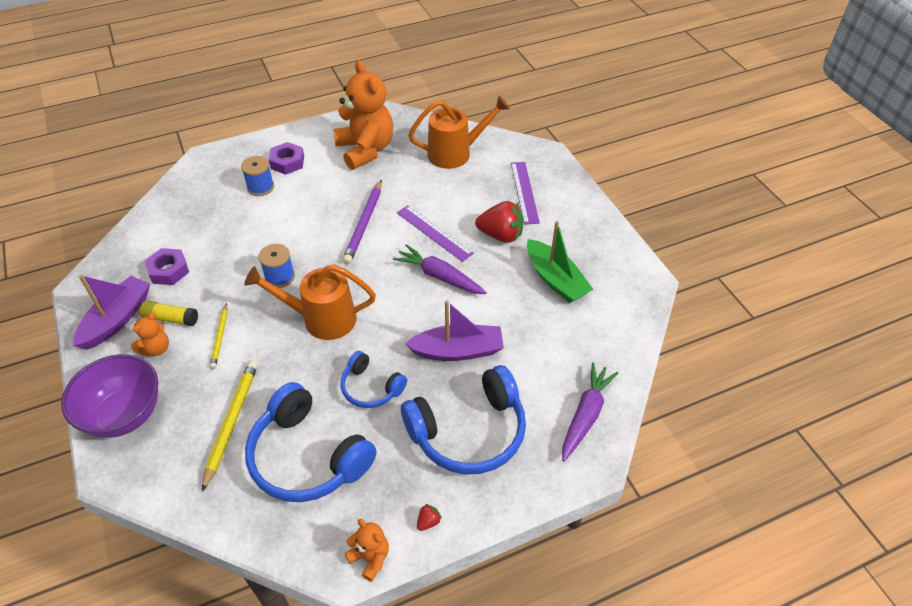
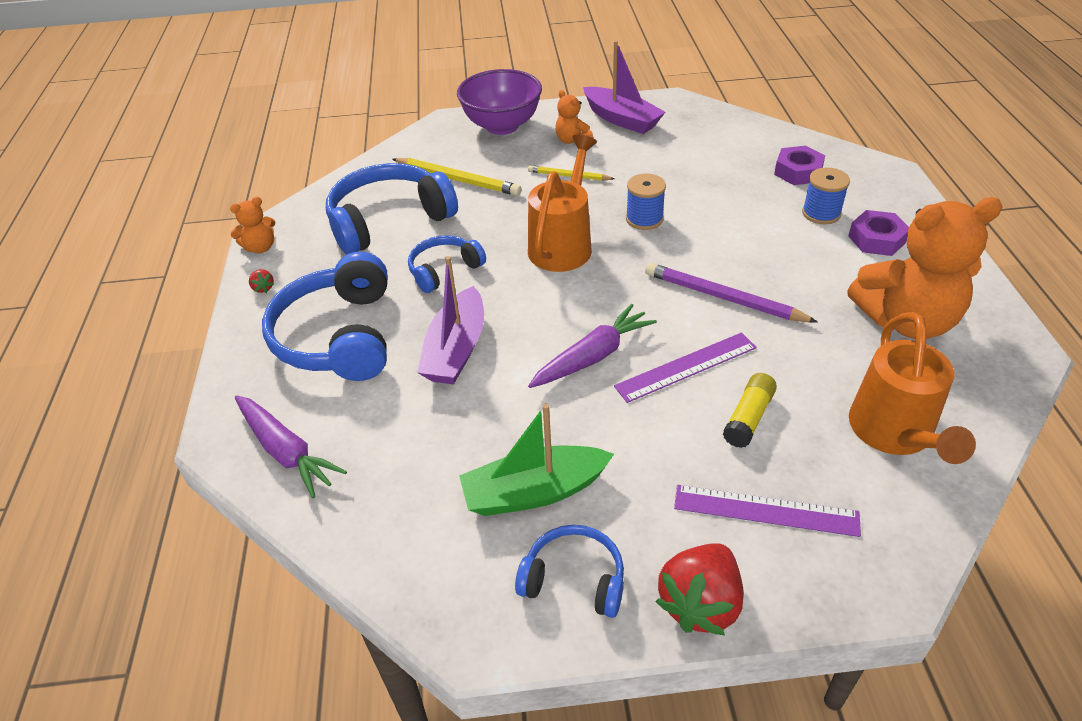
camera: 110 degrees right, 5 degrees down
(169, 270) = (681, 147): purple nut -> purple nut (798, 171)
(171, 319) = (609, 148): yellow glue stick -> yellow glue stick (748, 418)
(501, 235) = (658, 446): red strawberry -> red strawberry (700, 603)
(599, 252) = (574, 579): none -> blue headphones

